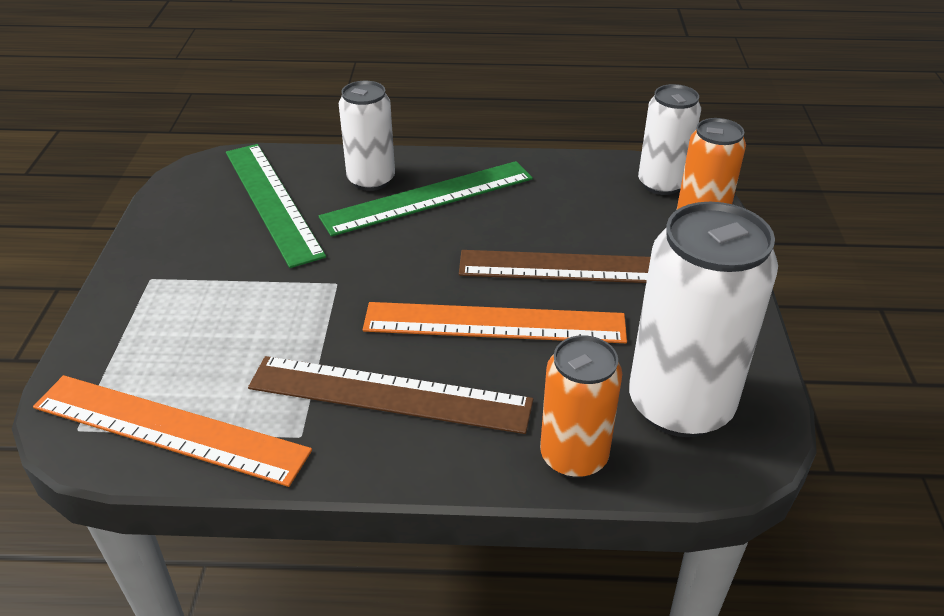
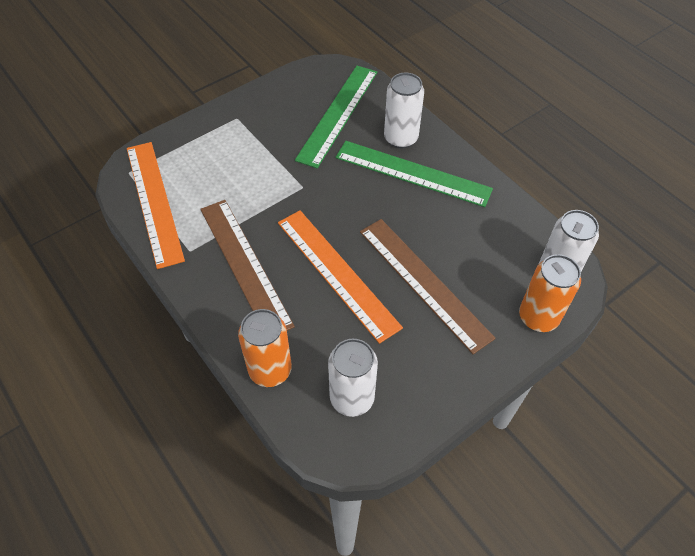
camera: 50 degrees right, 15 degrees up
(680, 405) = (352, 398): white can -> white can, size x0.61

